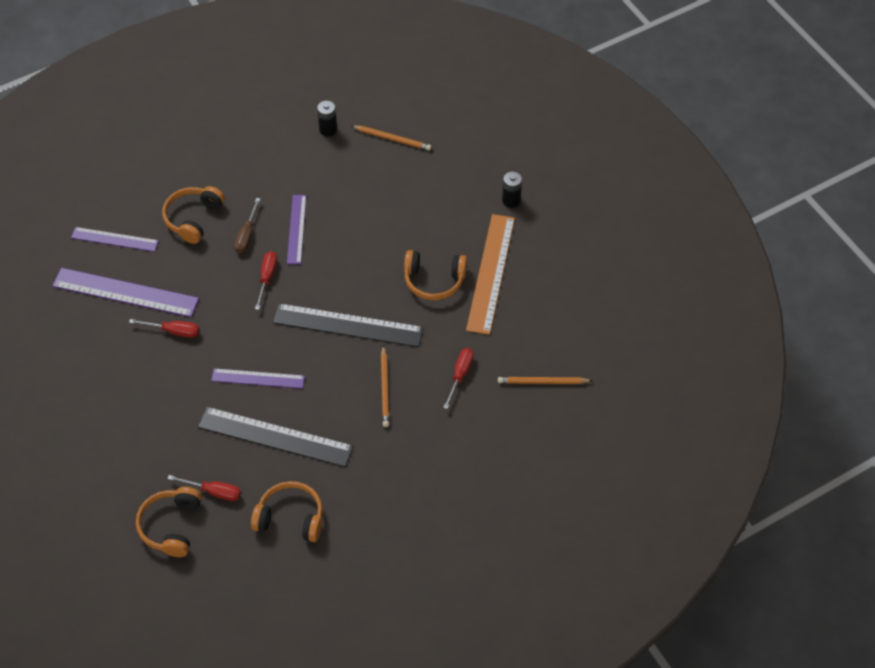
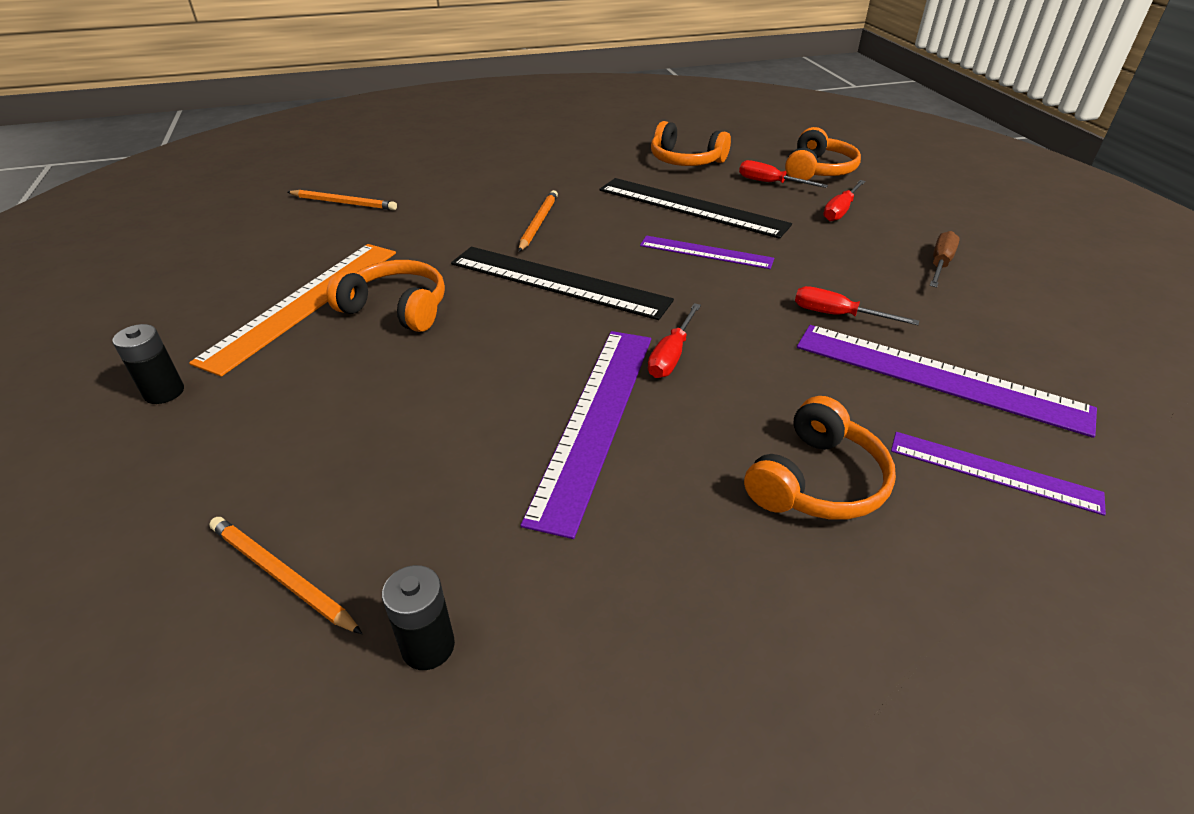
camera: 165 degrees left, 15 degrees down
(246, 235) = (699, 427): brown screwdriver -> brown screwdriver (939, 264)
(296, 229) = (596, 420): purple ruler -> purple ruler, size x1.65
(460, 375) = (437, 220): red screwdriver -> red screwdriver (840, 211)

